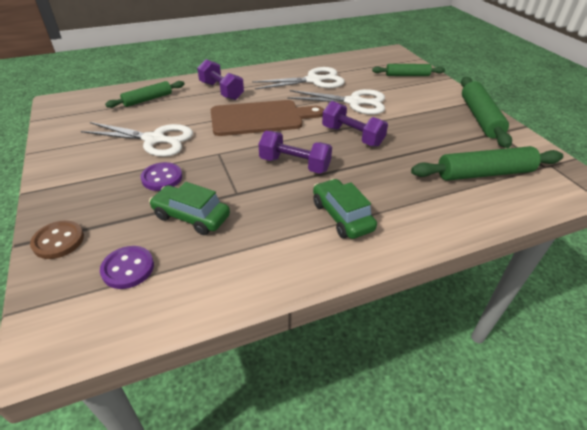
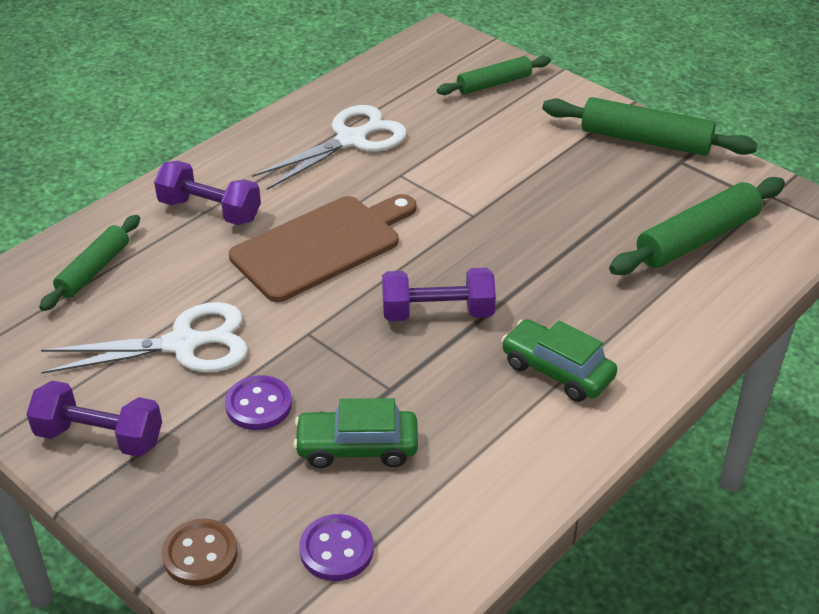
camera: 25 degrees left, 0 degrees up
(352, 136) = (486, 234): purple dumbbell -> purple dumbbell (100, 437)
(354, 102) = (446, 167): white scissors -> none
(480, 118) = (645, 140): green rolling pin -> green rolling pin turned 45 degrees counterclockwise

